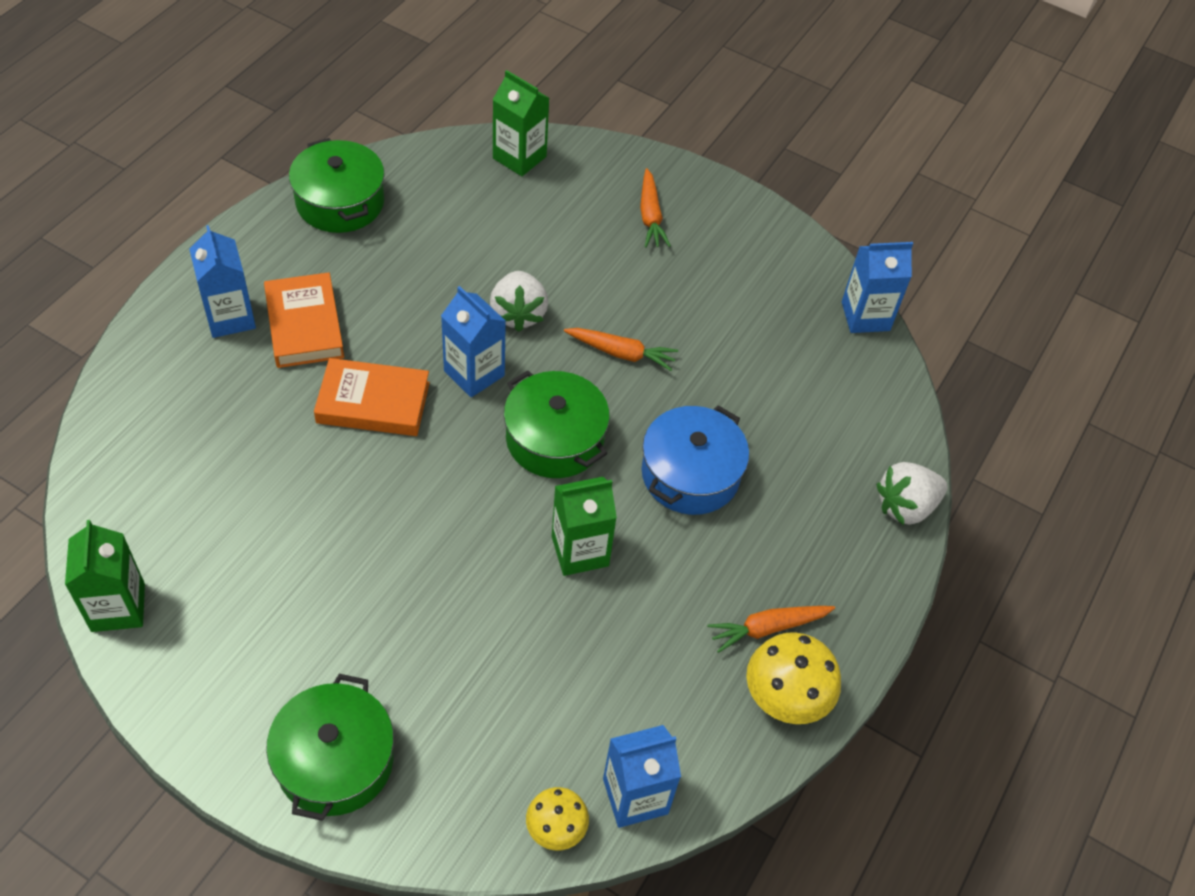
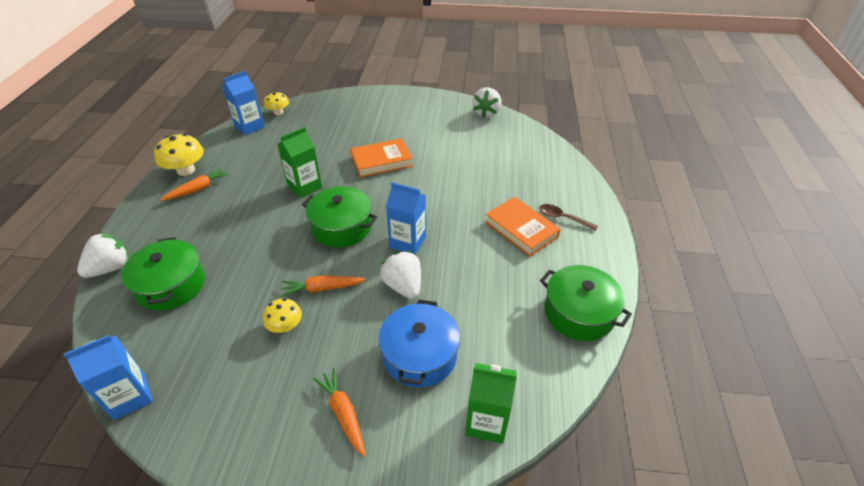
camera: 160 degrees right, 10 degrees down
(118, 607) = (486, 113): green carton -> white strawberry
(230, 317) = (562, 218): blue carton -> brown spoon
(335, 761) = (371, 104): green pot -> green pot (171, 285)
(373, 402) = (451, 208): orange book -> orange book (381, 161)
(682, 324) = (285, 326): none -> yellow mushroom
(690, 474) = (255, 238): blue pot -> blue pot (419, 355)

